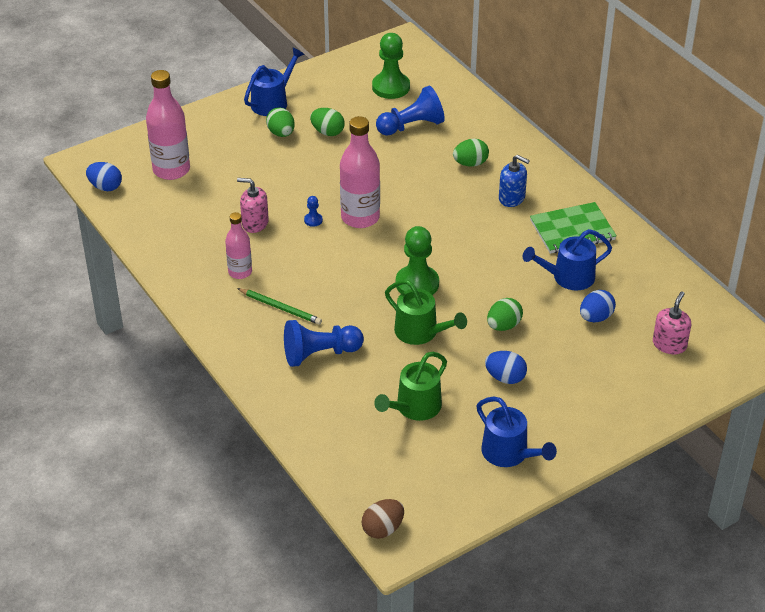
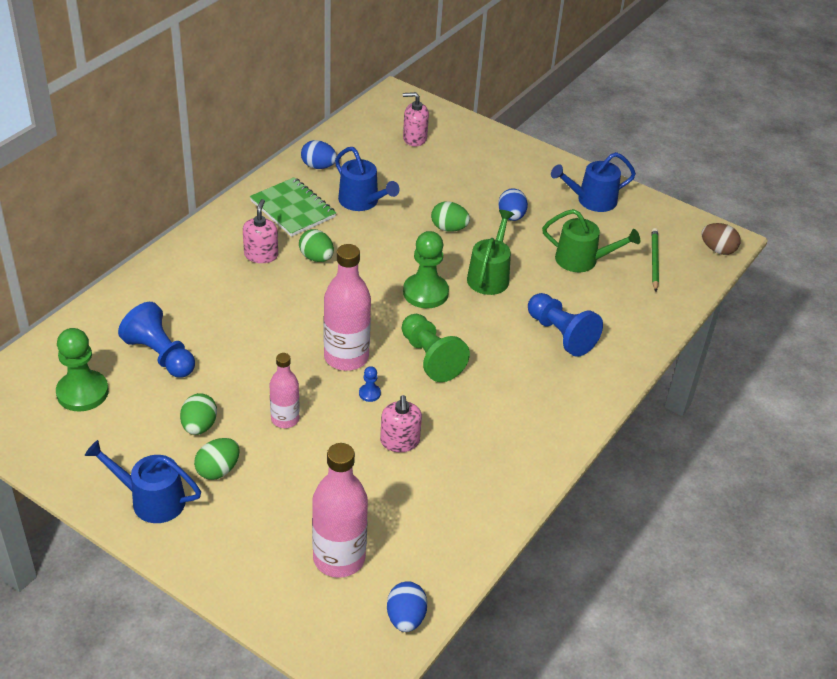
camera: 115 degrees left, 0 degrees up
(240, 272) = (485, 428): pink bottle -> pink bottle (285, 419)
(280, 308) = (518, 380): green pencil -> green pencil (654, 261)
(334, 264) = (430, 358): none -> green pawn
(470, 163) = (214, 294): green egg -> green egg (316, 258)
(509, 453) = (592, 200): blue watering can -> blue watering can turned 135 degrees counterclockwise
(512, 198) = (261, 255): blue soap dispenser -> pink soap dispenser
(595, 317) = (405, 179): blue egg -> blue egg (318, 166)

